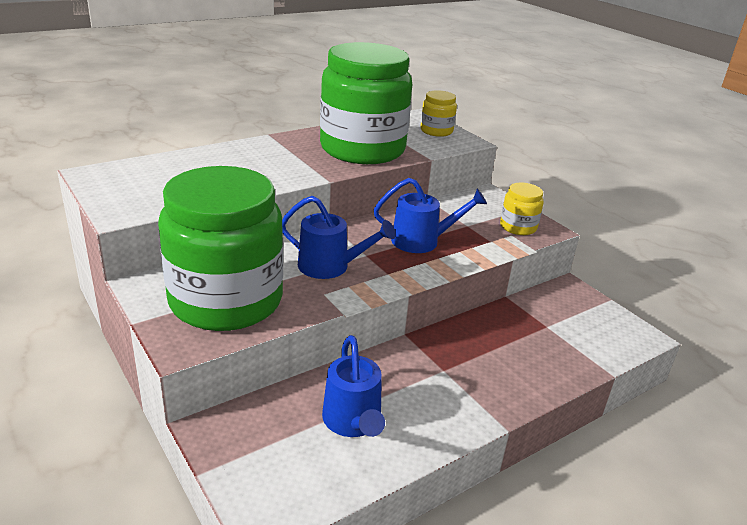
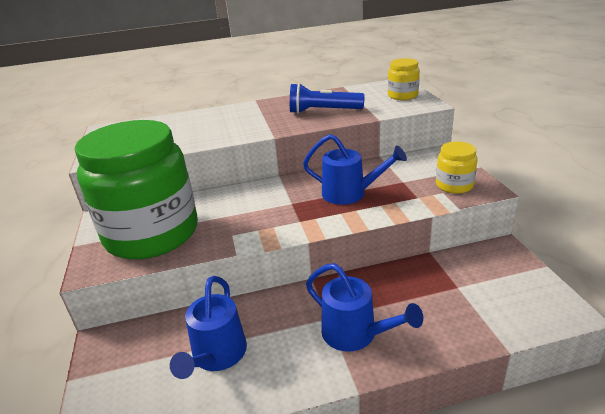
camera: 25 degrees right, 0 degrees up
(331, 267) = (254, 211): blue watering can -> blue watering can (356, 334)
(362, 149) = (323, 111): green jar -> blue flashlight

